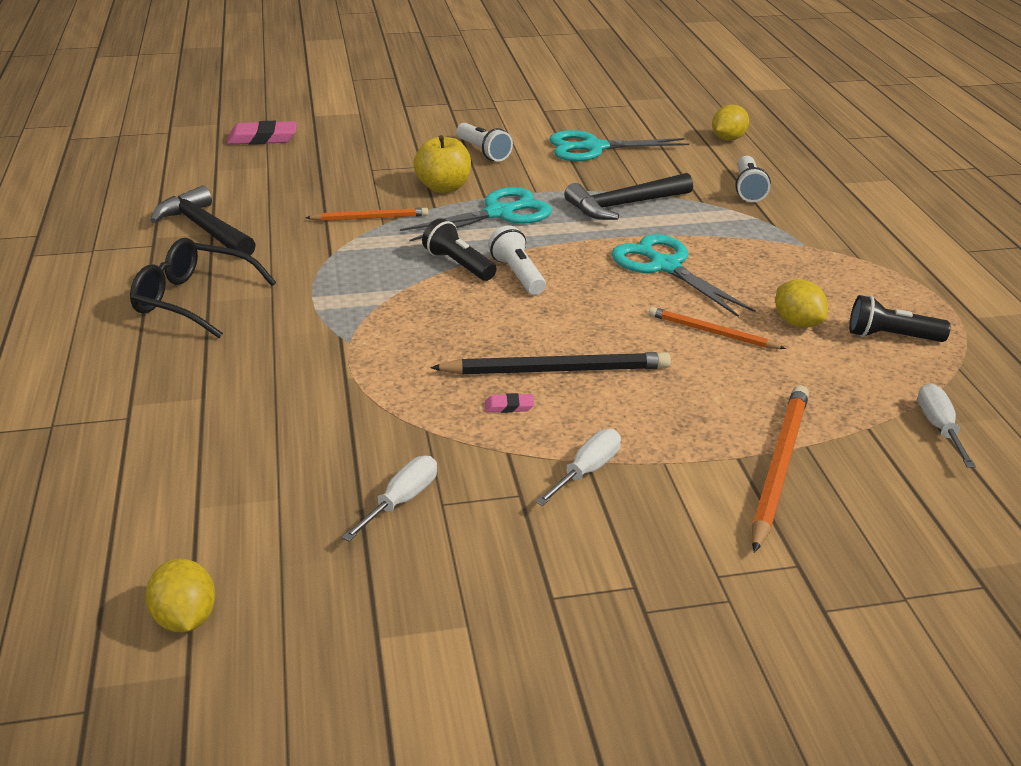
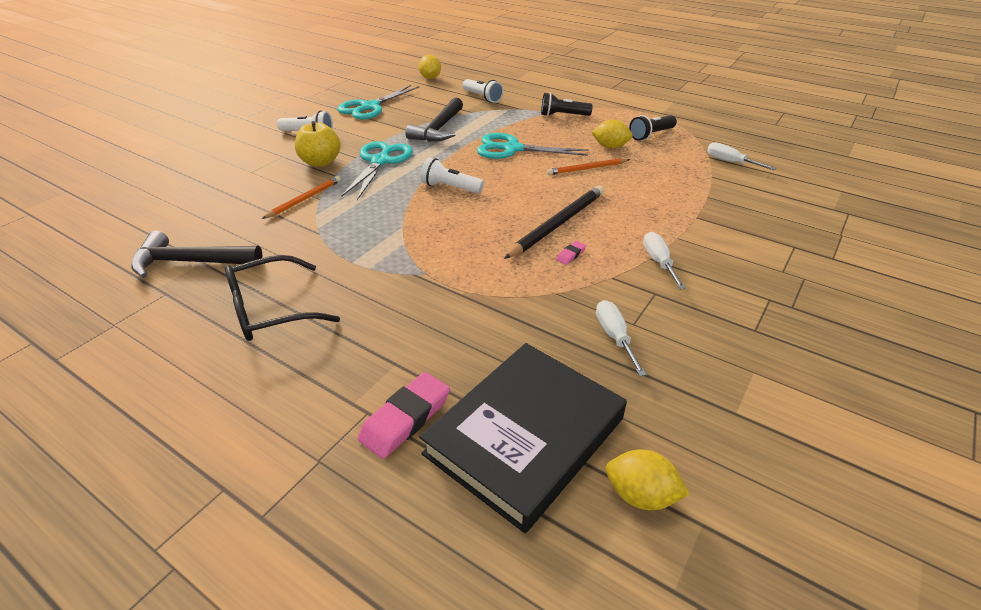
camera: 45 degrees left, 5 degrees up
(190, 514) = (525, 436): none -> black book
(262, 138) = (128, 186): pink eraser -> pink eraser (406, 419)
(458, 265) = (409, 199): black flashlight -> black flashlight (563, 115)
(778, 467) = (716, 211): orange pencil -> none

